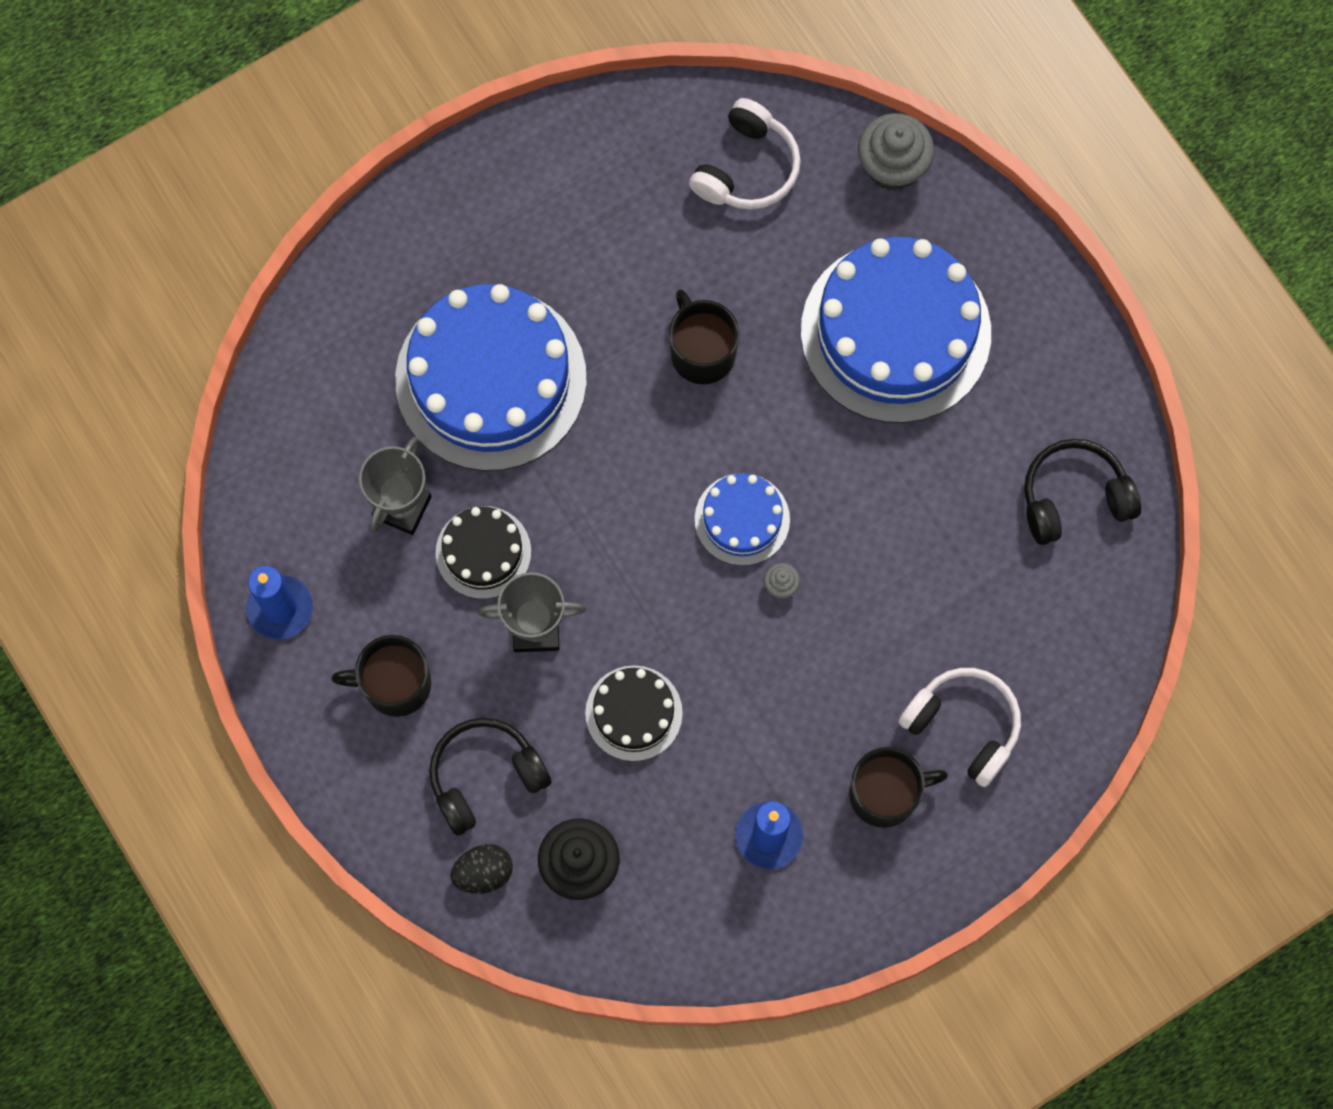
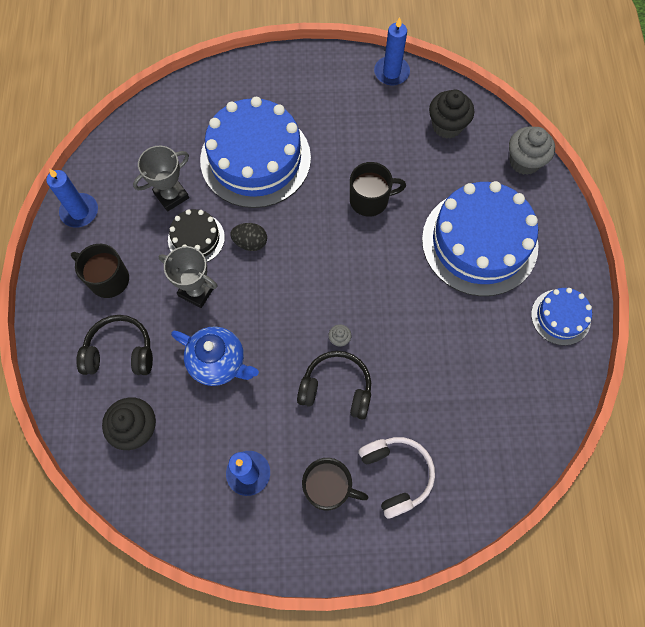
camera: 30 degrees right, 5 degrees down
(483, 873) = (84, 402): black egg -> black egg (250, 242)
(611, 121) = (391, 72): none -> blue candle
(633, 713) = (218, 363): black cake -> blue teapot
(702, 352) = (370, 200): black mug -> black mug turned 75 degrees clockwise
(742, 519) = (339, 293): blue cake -> blue cake (560, 317)
(747, 168) = (447, 126): white headphones -> black cupcake
(1074, 498) = (532, 381): black headphones -> black headphones (336, 388)

